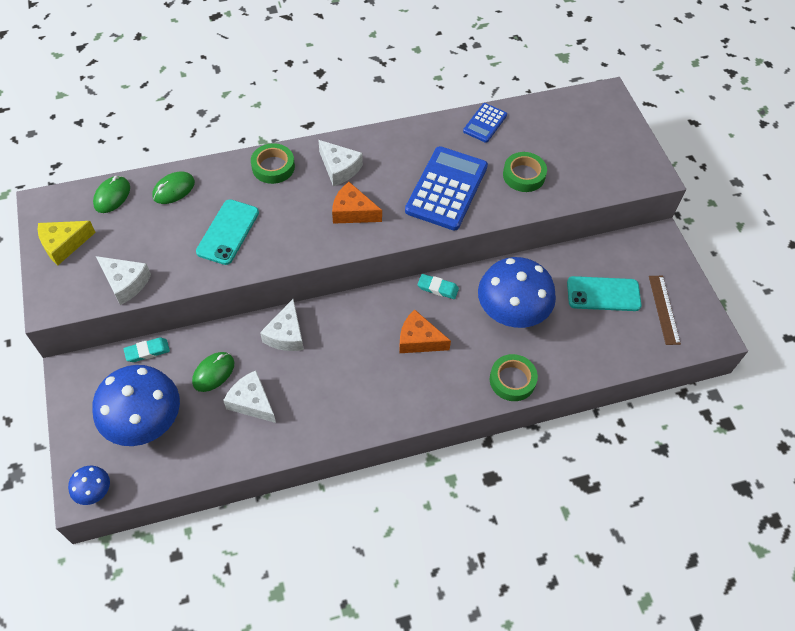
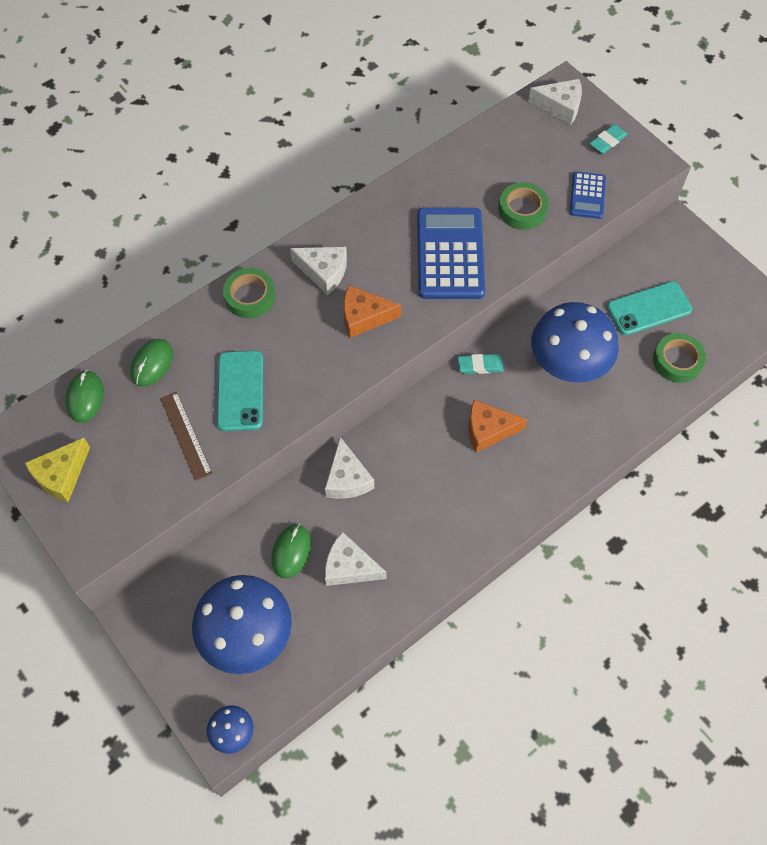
camera: 20 degrees left, 5 degrees up
(125, 283) = (157, 492): white cheese -> white cheese (560, 107)
(147, 351) = (206, 557): turquoise eraser -> turquoise eraser (607, 141)
(485, 123) = (453, 164): blue calculator -> blue calculator (587, 195)
(512, 380) = (603, 436): green tape -> green tape (677, 361)
(664, 309) = (714, 302): brown ruler -> brown ruler (185, 435)

